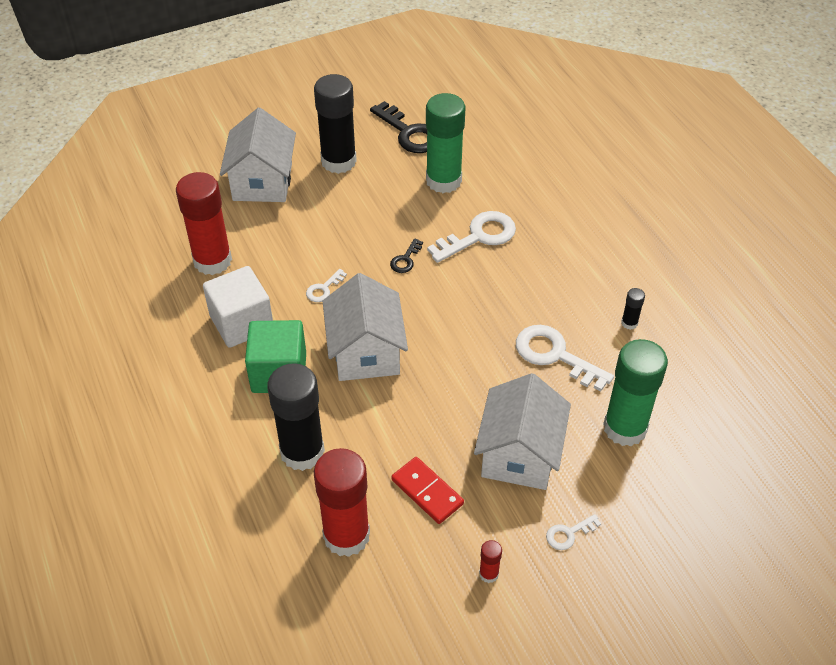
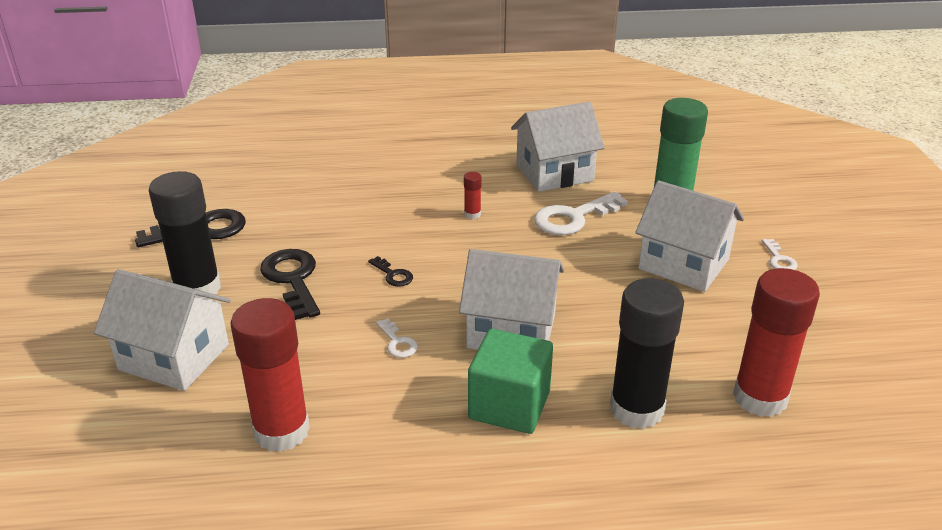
camera: 70 degrees left, 15 degrees down
(242, 323) = (410, 423): white cube -> none
(372, 205) = (292, 279): none -> black key
(427, 492) = (714, 329): red domino -> none
(443, 181) = (296, 225): green glue stick -> none
(479, 236) = (393, 222): white key -> none
(488, 574) = (818, 313): red glue stick -> red glue stick (472, 214)
(629, 323) = (554, 173): black glue stick -> white house

